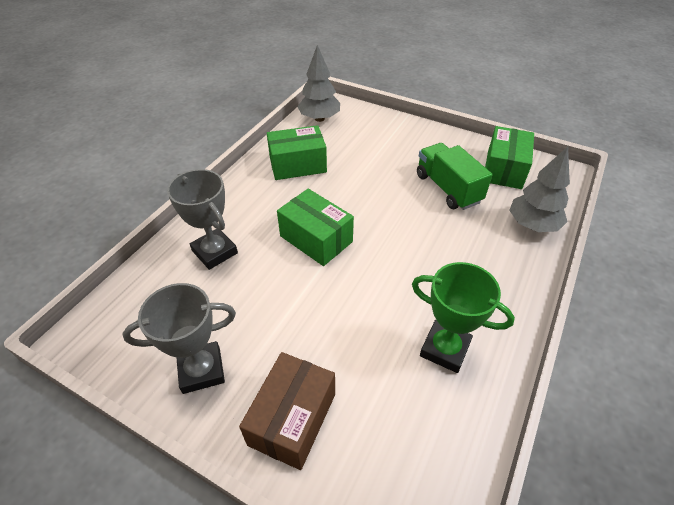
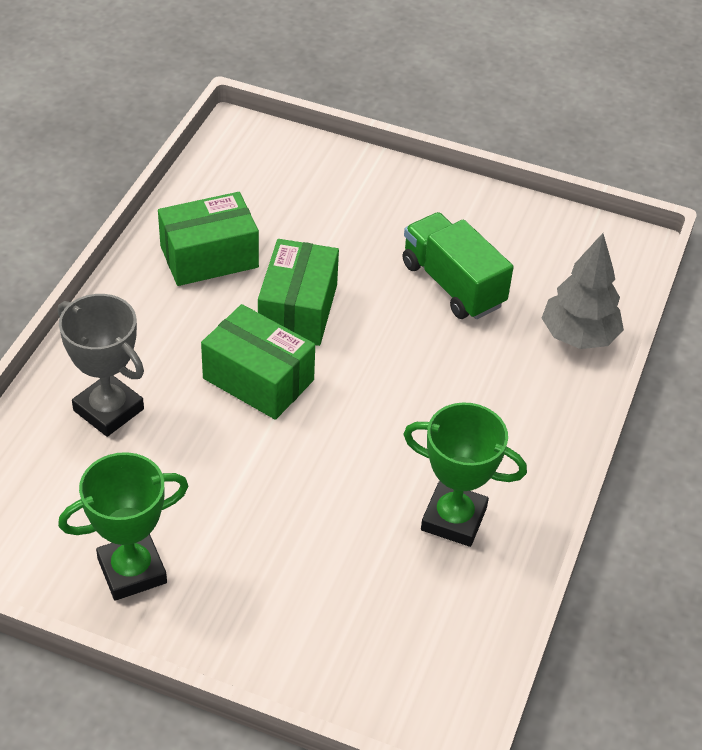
camera: 10 degrees left, 0 degrees up
(201, 370) = (132, 571): grey trophy -> green trophy
(292, 419) = (264, 617): brown box -> none
(319, 118) = (231, 166): grey tree -> none
(504, 169) = (540, 246): green box -> green box (298, 310)

